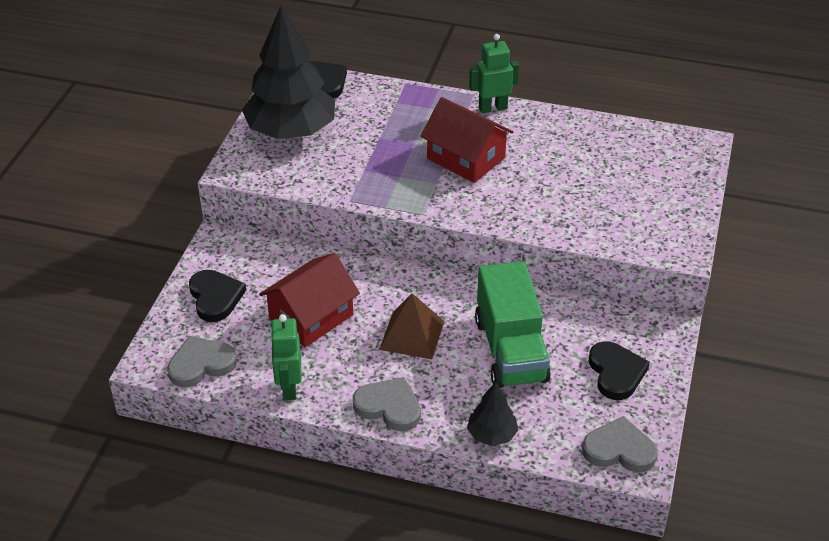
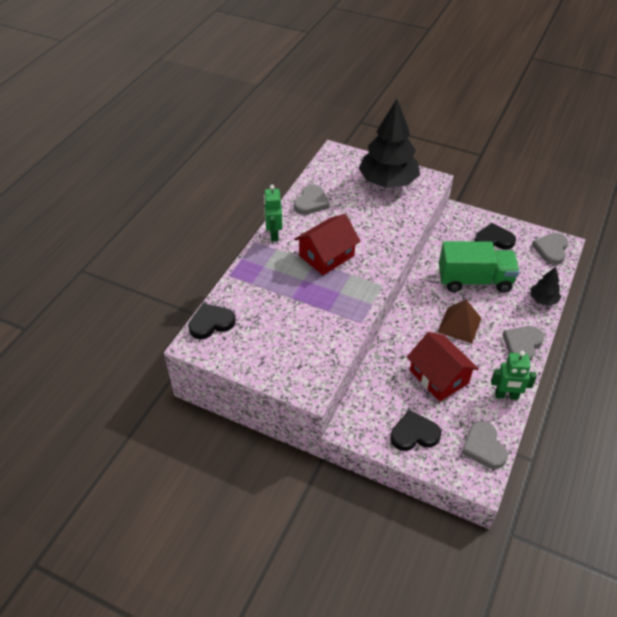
camera: 80 degrees left, 5 degrees up
(291, 131) = (270, 349): black tree -> black tree (388, 182)
(572, 133) = (311, 202): none -> grey heart

